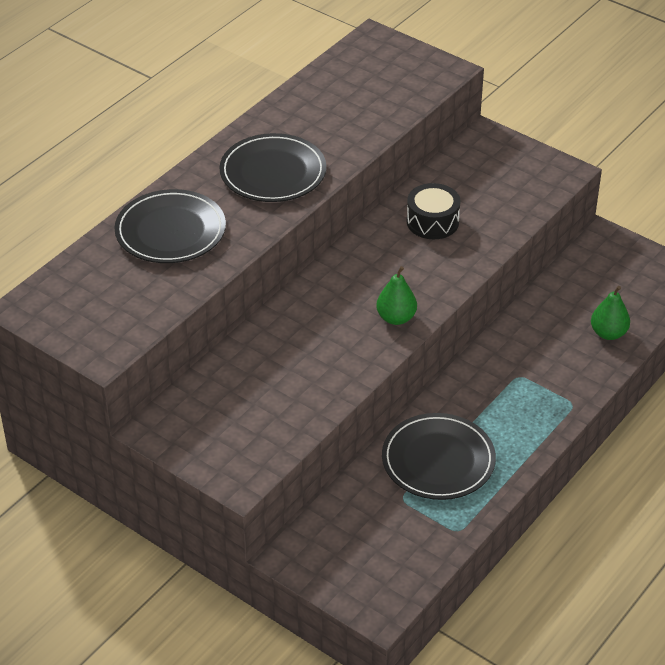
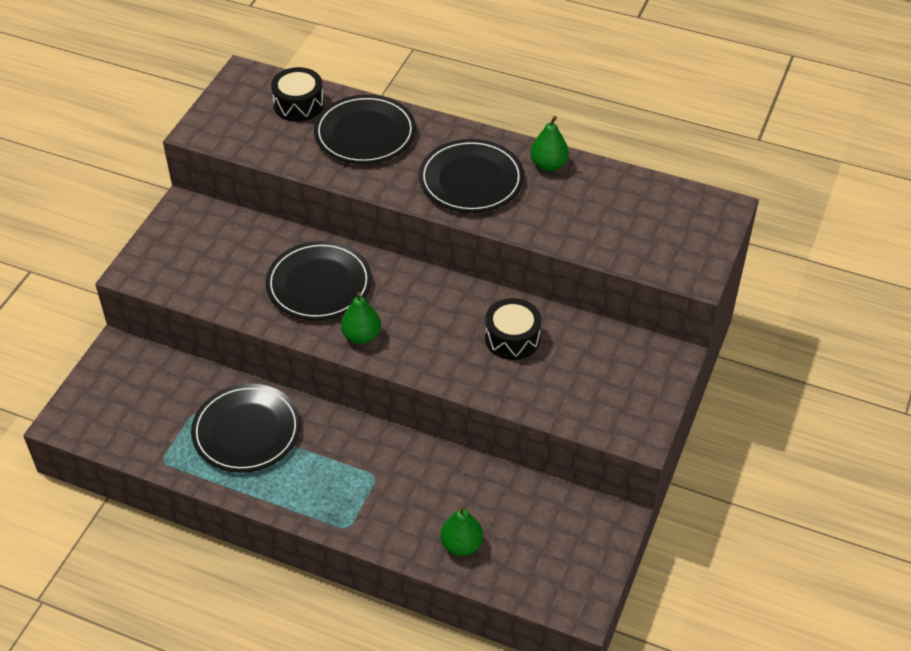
camera: 75 degrees right, 5 degrees up
(99, 272) = (299, 104): none -> black drum
(274, 122) = (548, 165): none -> green pear
(315, 337) = (319, 284): none -> black plate

